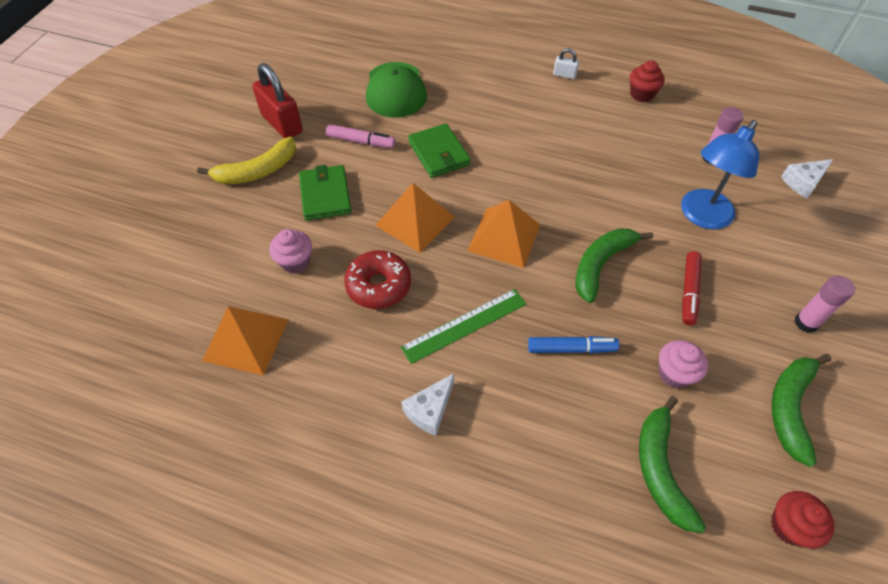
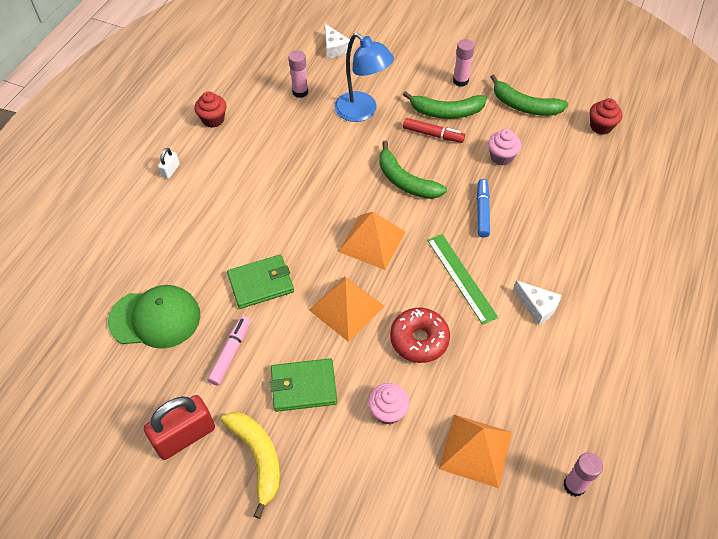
camera: 85 degrees left, 0 degrees up
(193, 438) = (574, 485): none -> pink glue stick
(660, 469) = (571, 178): green banana -> green banana (446, 112)

